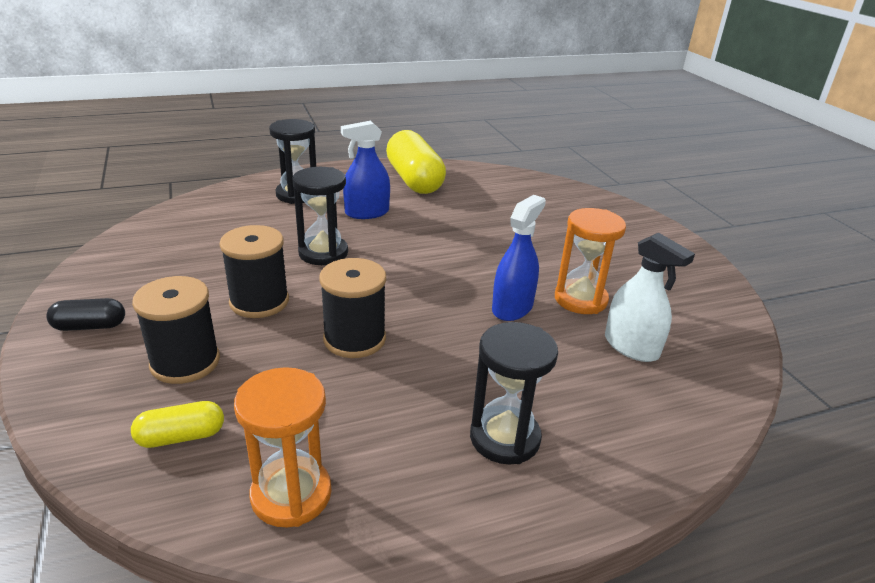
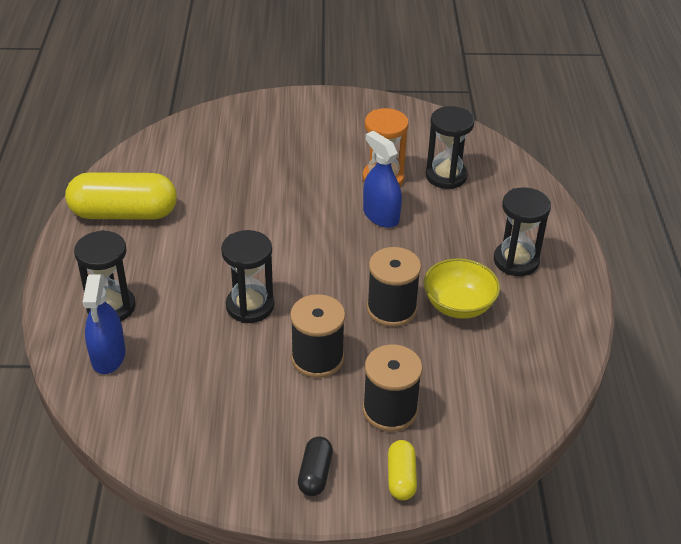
camera: 70 degrees left, 10 degrees up
(181, 436) = (475, 415): yellow capsule -> yellow capsule (401, 478)
(291, 494) = (540, 364): orange hourglass -> none
(367, 213) = (182, 262): blue spray bottle -> blue spray bottle (108, 356)
(384, 392) = (458, 305): none -> yellow bowl
(631, 346) = (446, 176): white spray bottle -> black hourglass

